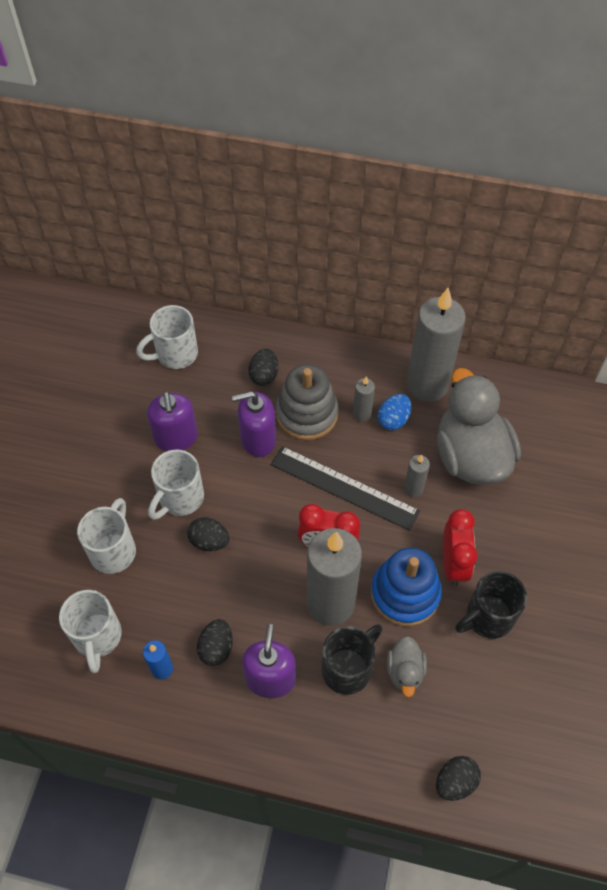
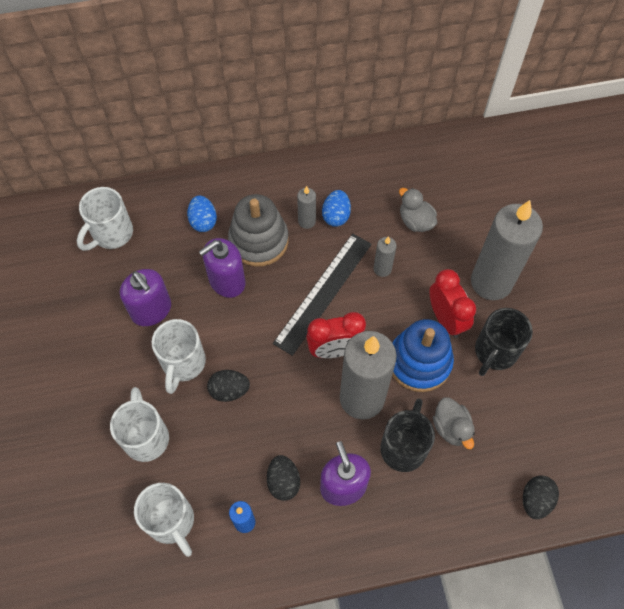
camera: 25 degrees left, 5 degrees up
(264, 375) = (203, 221): black egg -> blue egg
(344, 487) = (323, 292): black ruler -> black ruler turned 60 degrees counterclockwise
(427, 385) = (349, 174): grey candle -> grey candle (491, 282)
(470, 456) = (415, 221): grey duck -> grey duck, size x0.46

